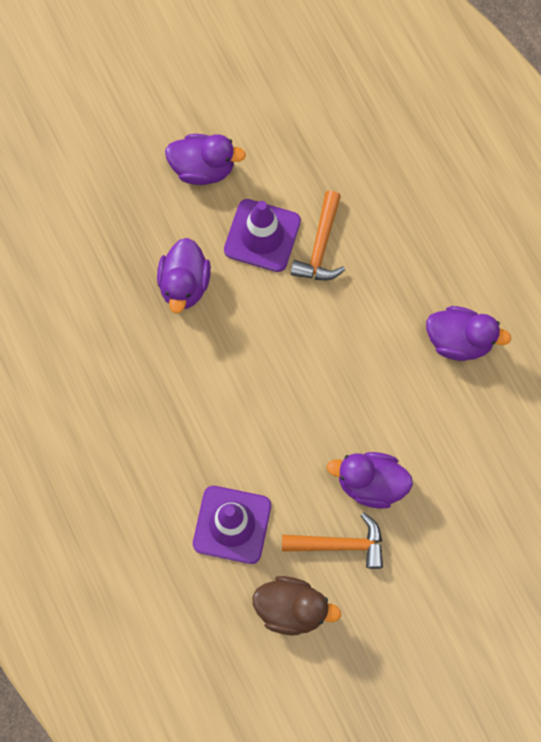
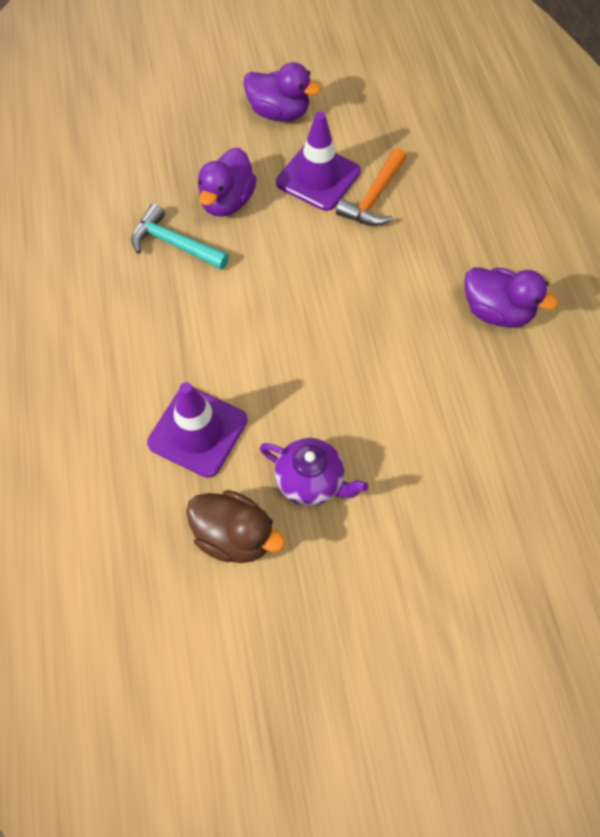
camera: 15 degrees right, 10 degrees down
(150, 344) = (174, 244): none -> turquoise hammer
(340, 544) = (311, 482): orange hammer -> purple teapot
(370, 483) = (363, 427): purple duck -> none

